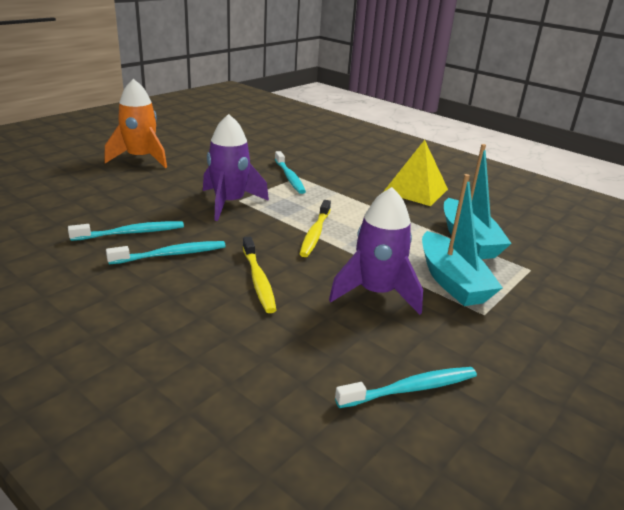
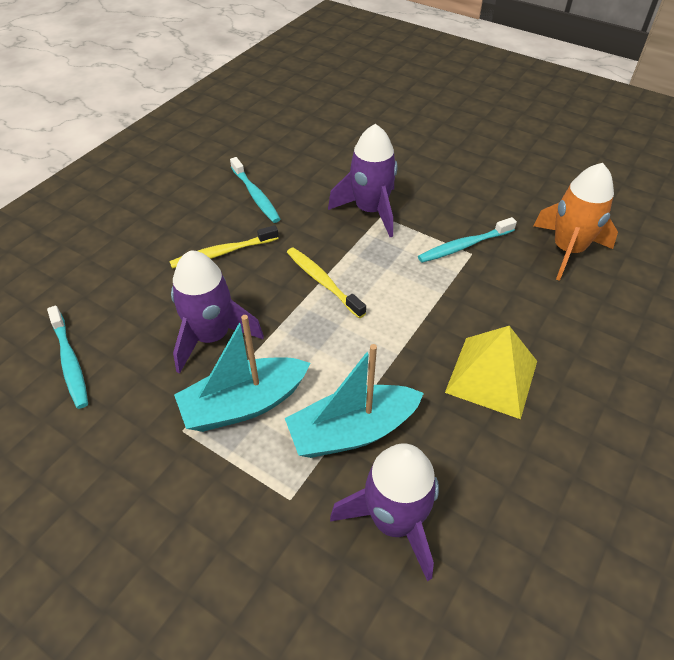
camera: 85 degrees right, 20 degrees up
(131, 233) = (287, 166): turquoise toothbrush -> none
(140, 159) = (448, 133): orange rocket -> orange rocket (567, 250)
(315, 234) = (322, 282): yellow toothbrush -> yellow toothbrush turned 45 degrees clockwise
(532, 235) = (394, 521): none -> purple rocket

